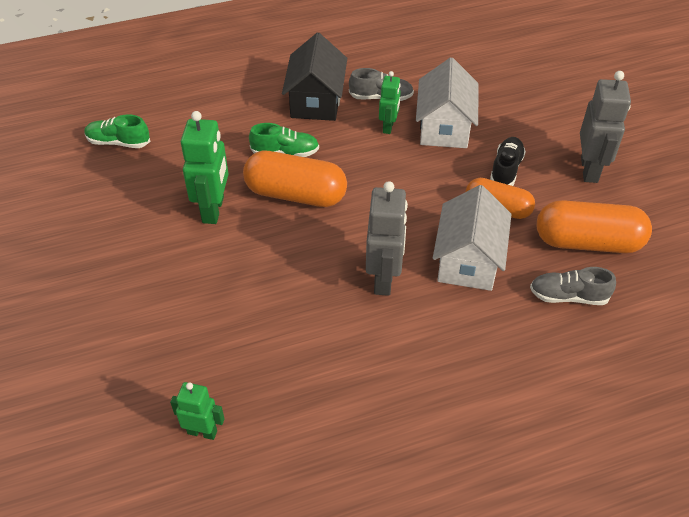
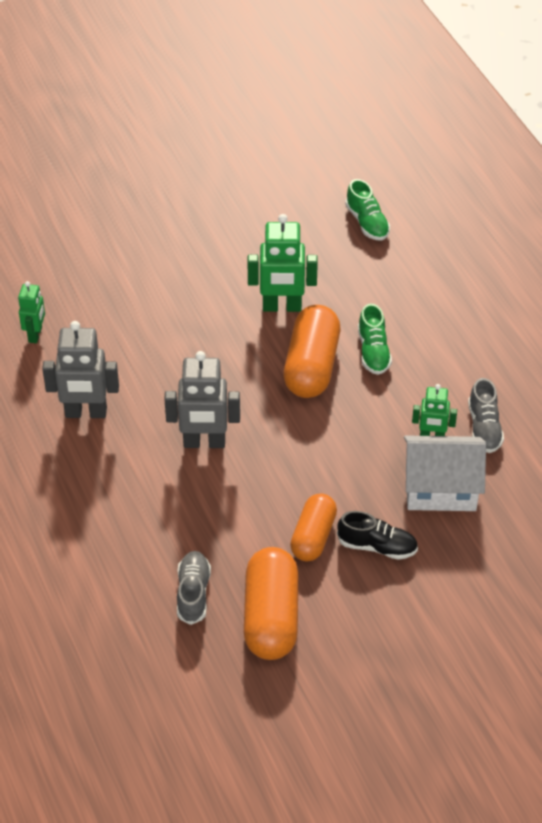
camera: 85 degrees right, 0 degrees up
(118, 142) = (367, 223): green shoe -> green shoe turned 150 degrees clockwise
(316, 101) = (464, 369): black house -> none
(468, 261) = (234, 510): white house -> none
(590, 170) = (389, 629): grey robot -> grey robot (86, 413)

